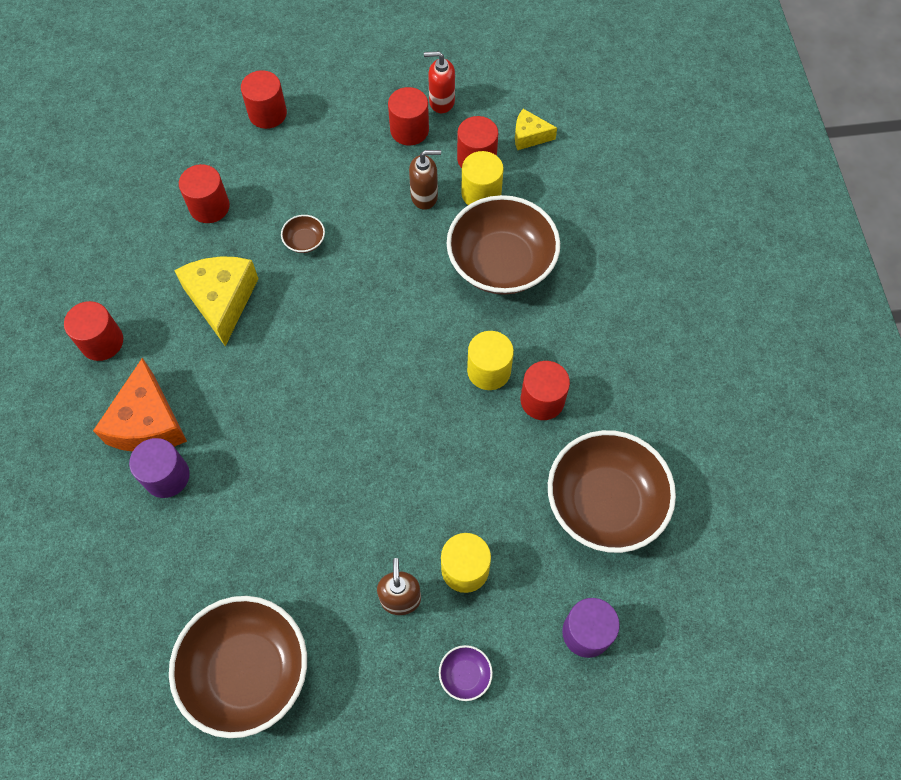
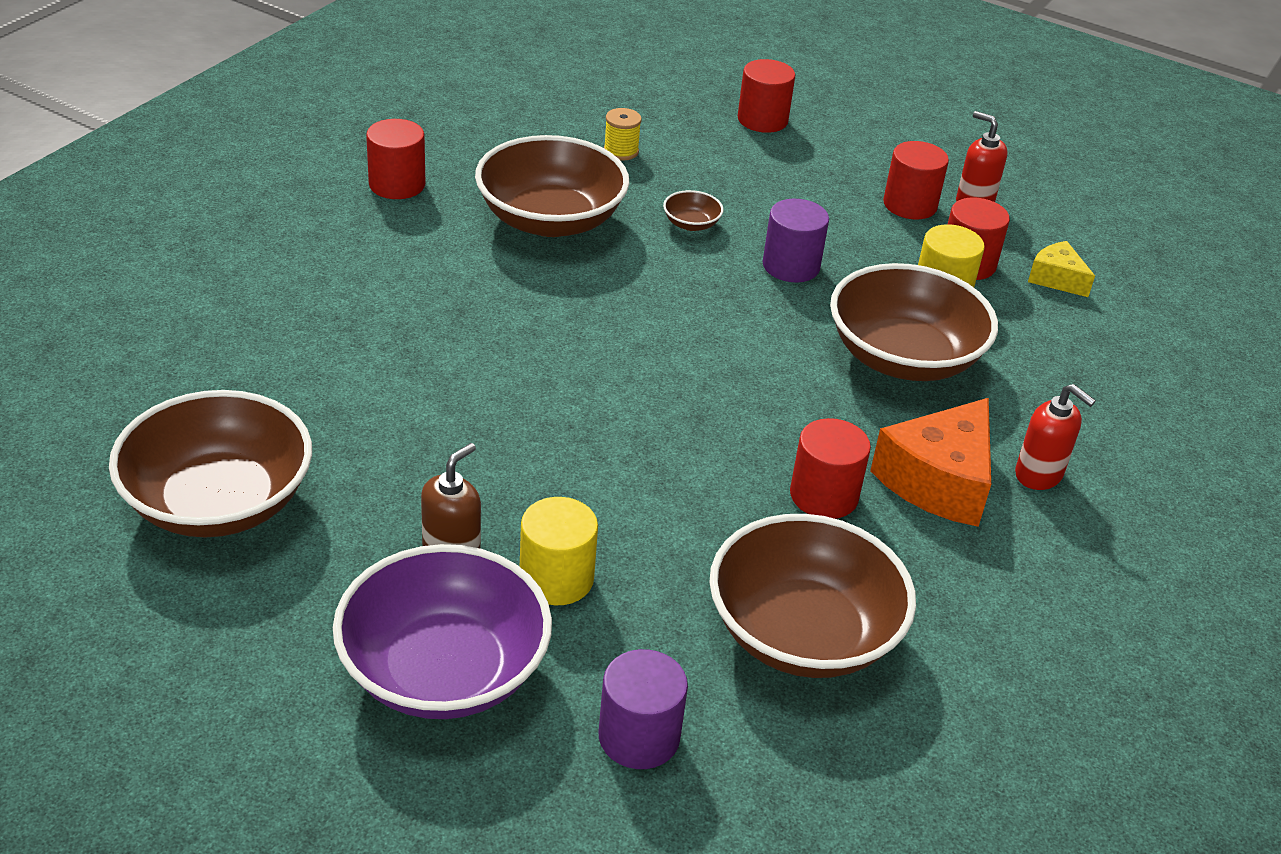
camera: 35 degrees right, 25 degrees down
(148, 422) = (366, 262): orange cheese -> orange cheese (938, 481)
(166, 476) = (334, 309): purple cylinder -> purple cylinder (791, 266)
(209, 207) = (621, 151): red cylinder -> yellow spool
(222, 300) = (550, 220): yellow cheese -> brown bowl
(424, 196) = (869, 260): brown soap dispenser -> none
(465, 675) = (444, 670): purple bowl -> purple bowl, size x2.50
(489, 371) = (785, 433): yellow cylinder -> none
(628, 299) = (1039, 475): none -> red soap dispenser

